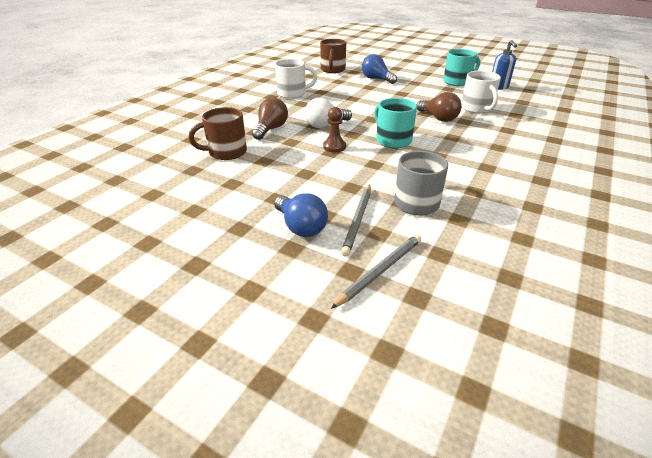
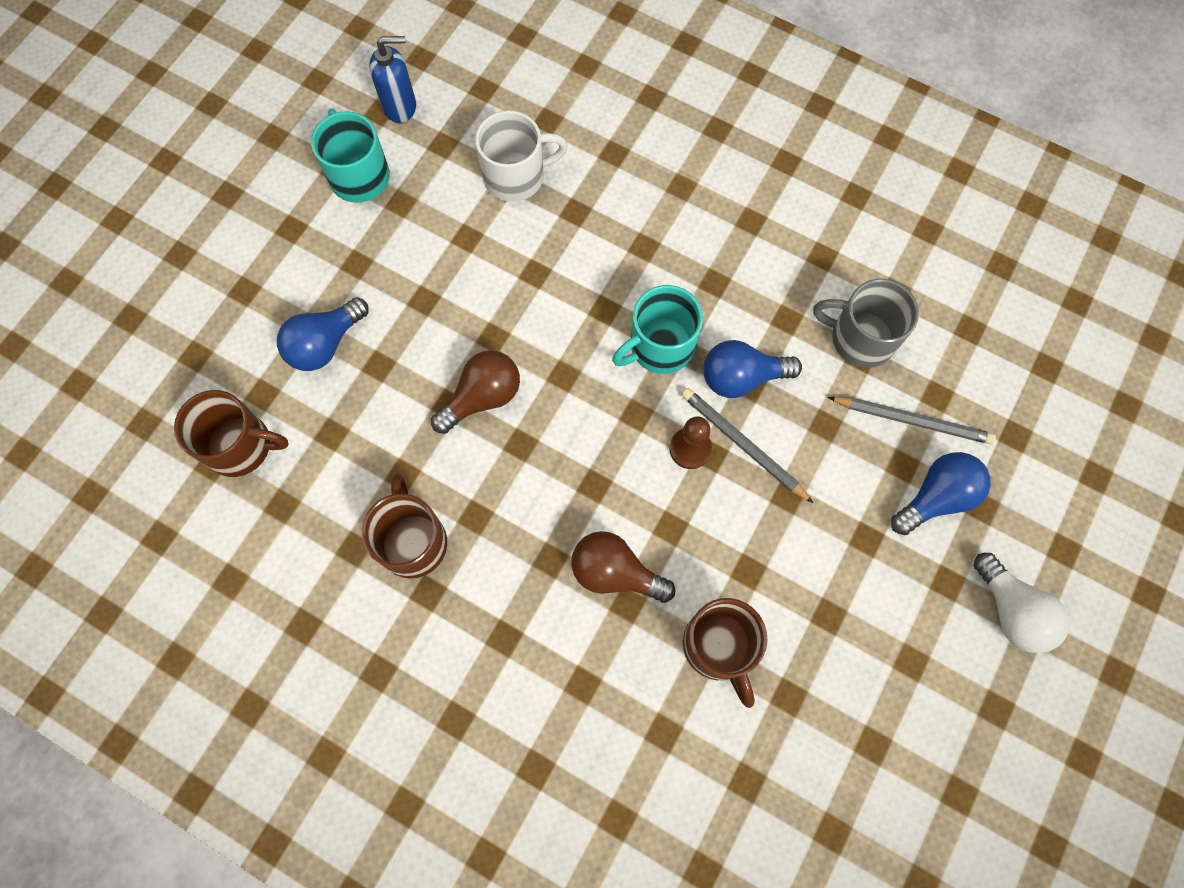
camera: 90 degrees left, 35 degrees up
(292, 93) = (413, 541): white mug -> brown mug
(325, 125) = (595, 464): white light bulb -> white light bulb (1011, 611)
(379, 161) = (741, 377): none -> blue light bulb
(380, 271) = (1011, 401): grey pencil -> grey pencil (743, 445)
(438, 118) = (562, 253): brown light bulb -> brown light bulb (482, 397)

